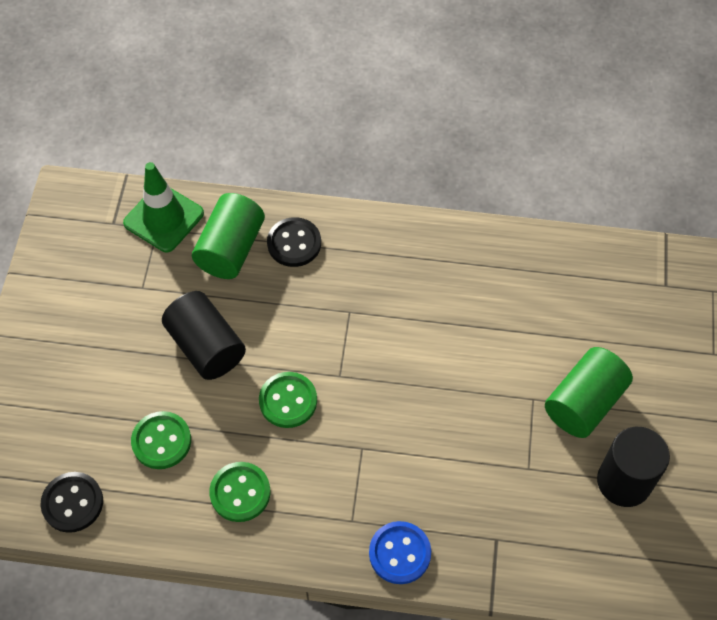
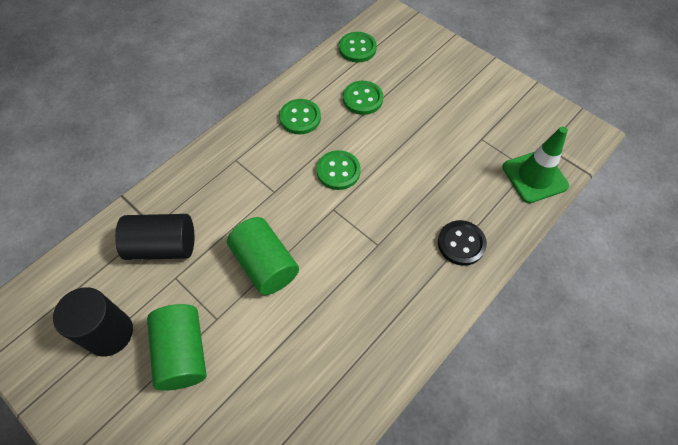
camera: 125 degrees right, 0 degrees up
(72, 503) = (357, 48): black button -> green button
(206, 346) = (411, 149): black cylinder -> black cylinder (163, 246)
(231, 249) = (481, 202): green cylinder -> green cylinder (265, 264)
(399, 553) = (195, 171): blue button -> none

